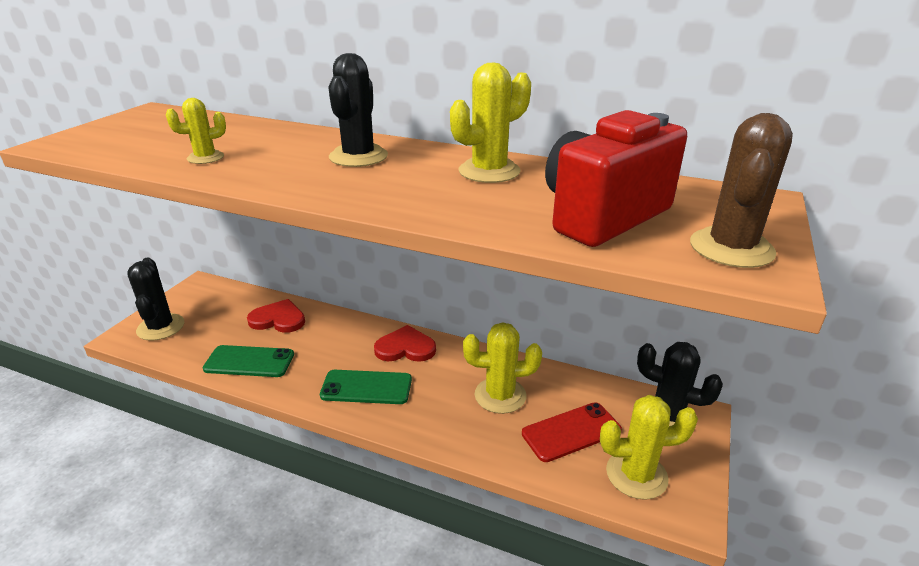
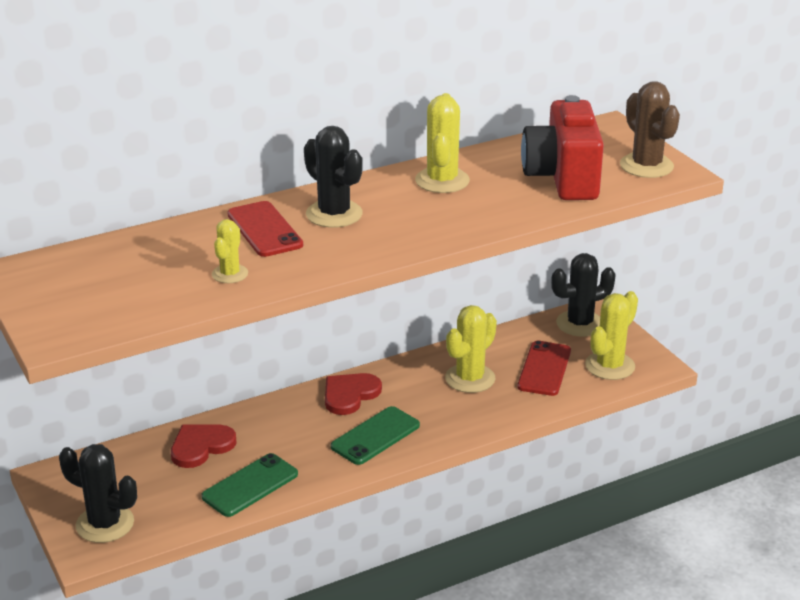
camera: 50 degrees left, 0 degrees up
(296, 146) = (264, 230): none -> red phone

